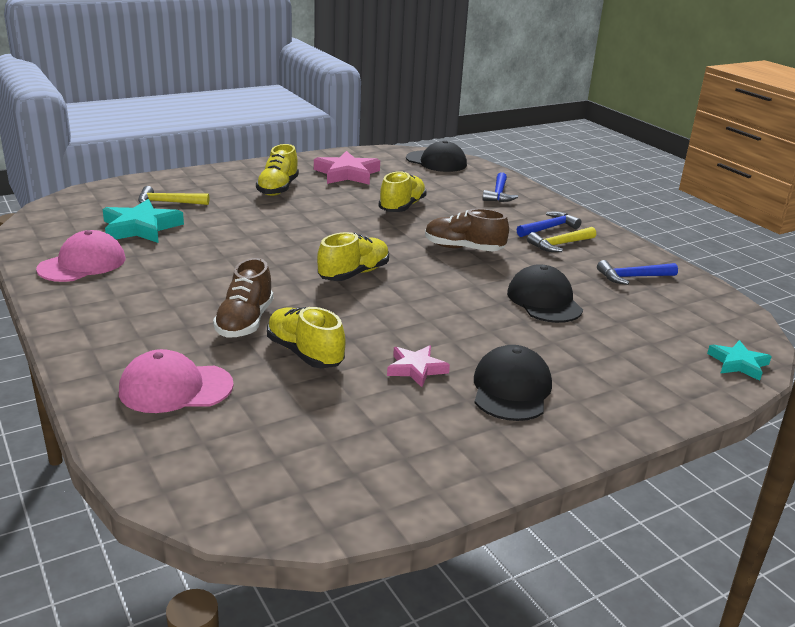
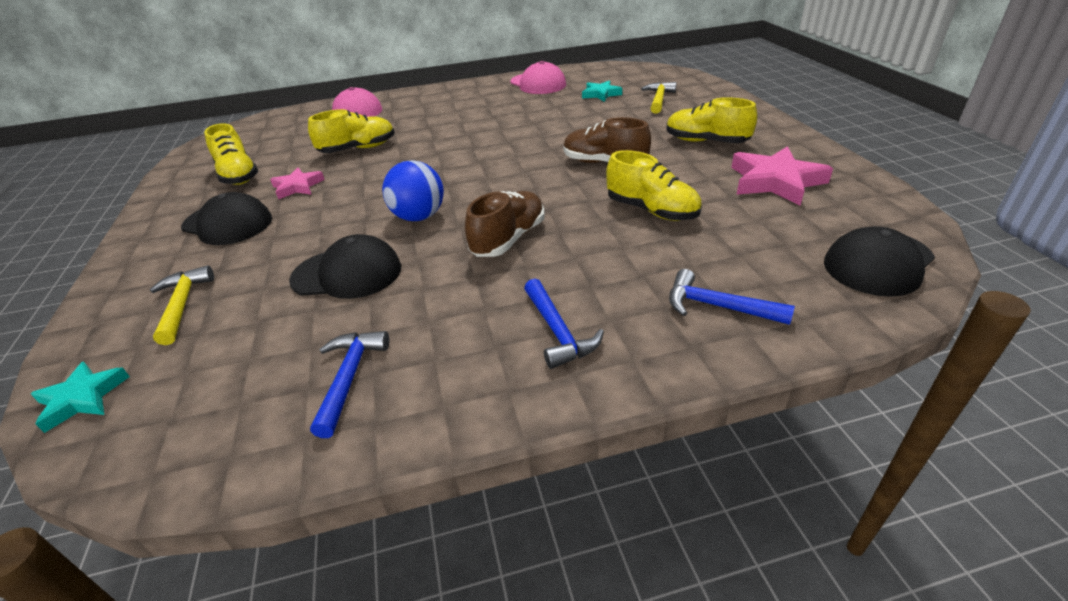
camera: 110 degrees right, 10 degrees up
(140, 228) = (601, 94): turquoise star -> turquoise star, size x0.60
(245, 322) = (418, 131): brown shoe -> brown shoe (604, 163)
(354, 274) = (474, 171): yellow shoe -> yellow shoe (238, 175)
(448, 287) = (419, 217): none -> blue ball
(560, 244) = (492, 328): yellow hammer -> yellow hammer (182, 305)

